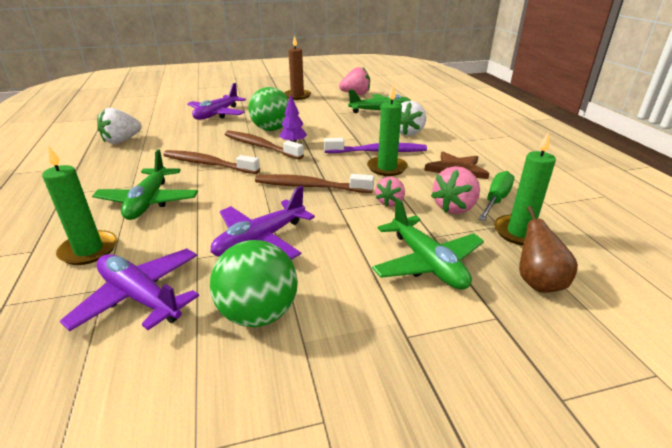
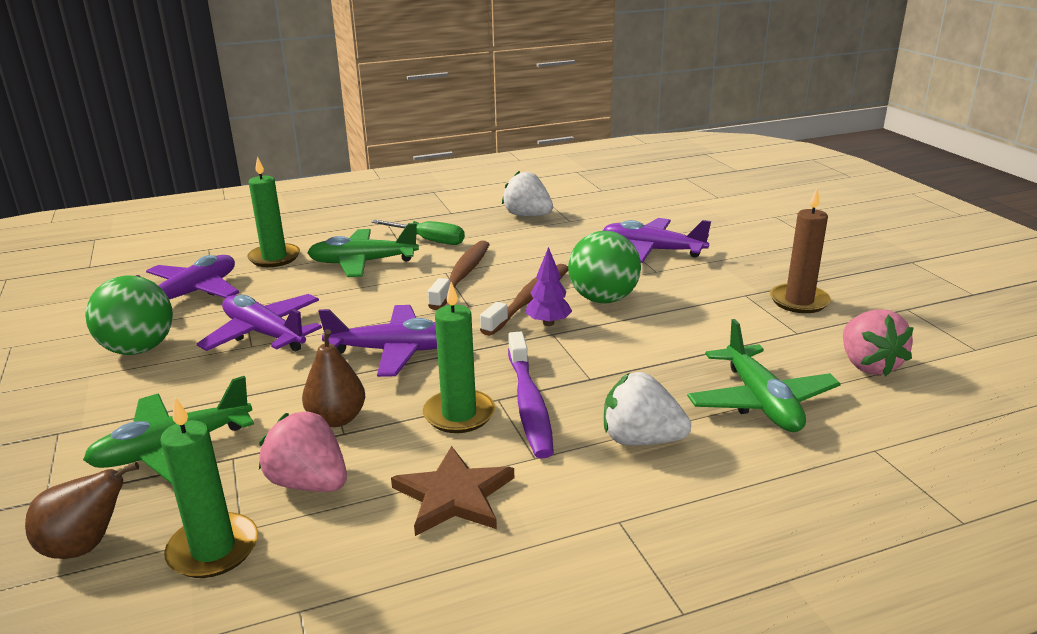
camera: 85 degrees right, 5 degrees down
(310, 186) = (393, 351): brown toothbrush -> purple plane
(390, 202) = (337, 419): pink strawberry -> brown pear
(496, 200) = (327, 535): green screwdriver -> green screwdriver (429, 240)

